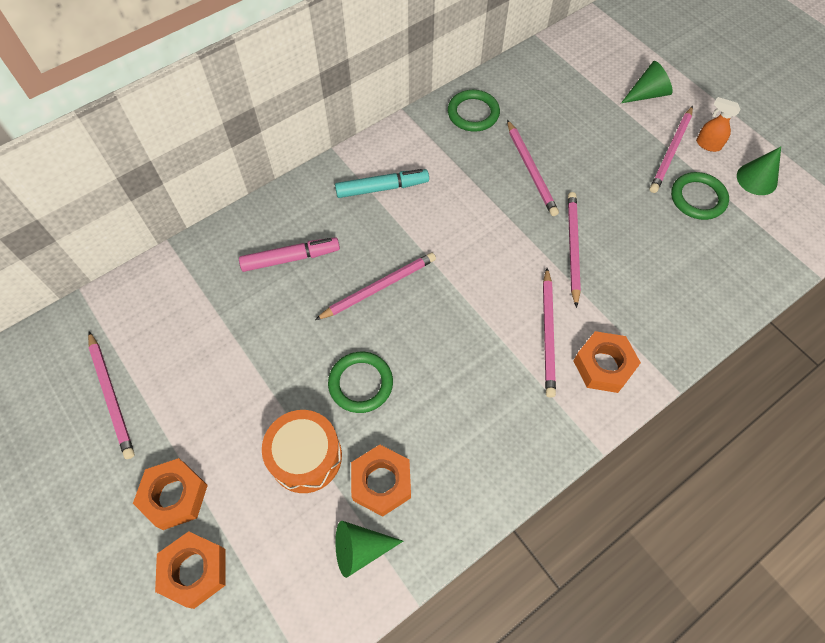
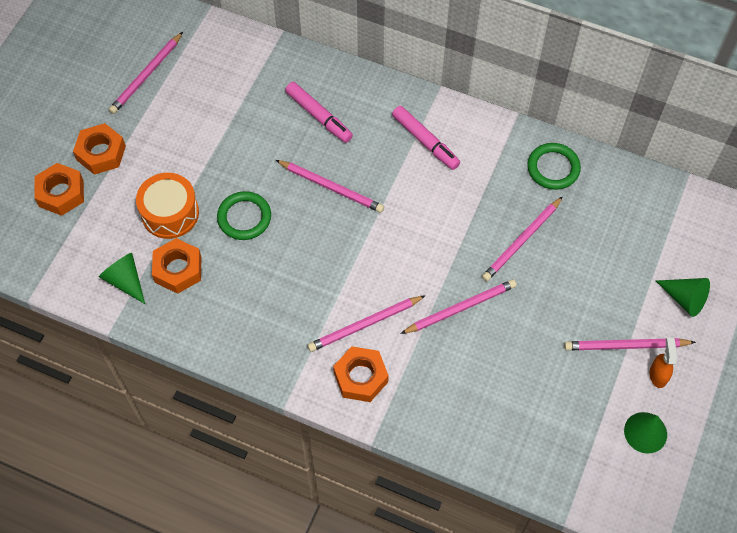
camera: 60 degrees right, 0 degrees up
(382, 188) = (425, 141): turquoise marker -> pink marker
(698, 198) = (585, 388): green ring -> none

